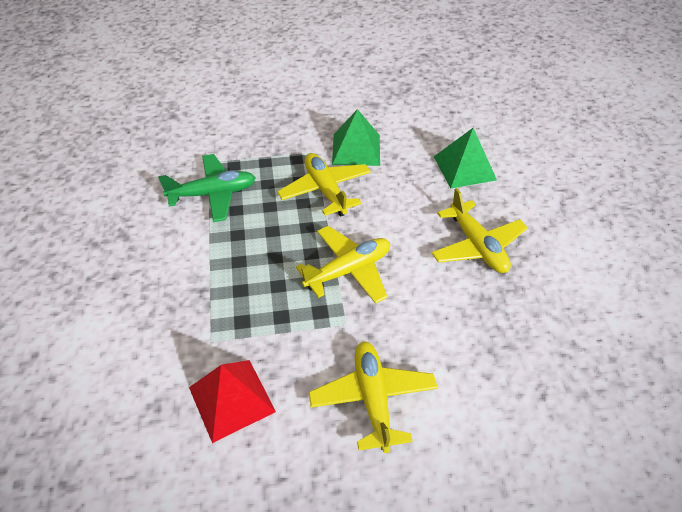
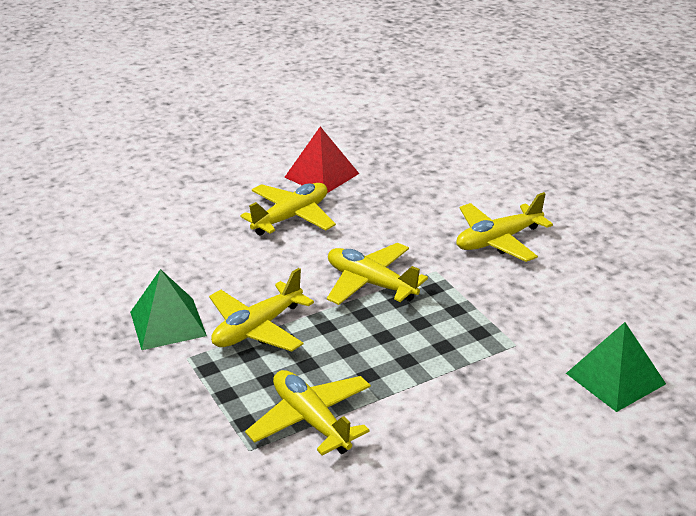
camera: 110 degrees left, 15 degrees down
(213, 194) = (311, 420): green plane -> yellow plane
(231, 399) = (561, 311): red pyramid -> red pyramid (321, 175)
(464, 168) = (172, 241): green pyramid -> green pyramid (615, 378)

